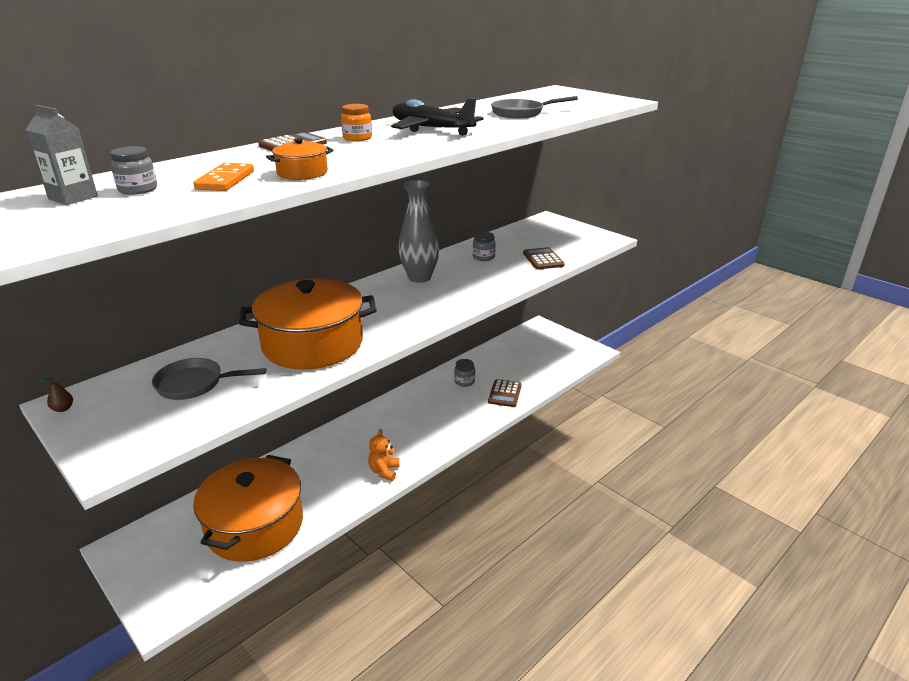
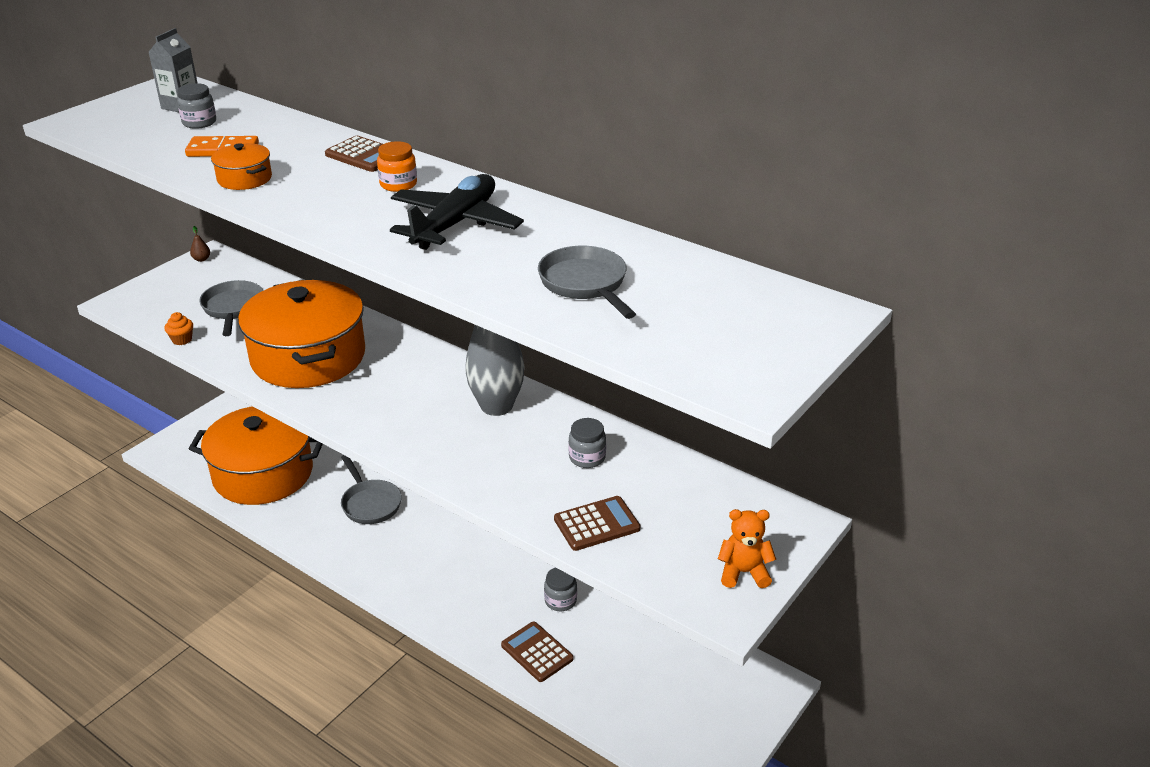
camera: 80 degrees right, 5 degrees up
(233, 412) = (182, 340): none -> orange cupcake
(332, 459) = (370, 503): none -> grey pan
(384, 471) = (349, 551): orange teddy bear -> orange teddy bear (743, 572)
(505, 393) = (537, 652): brown calculator -> brown calculator turned 45 degrees clockwise

